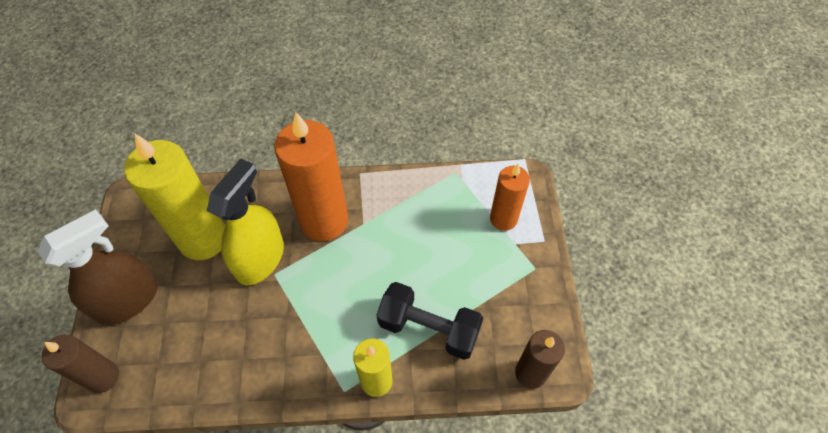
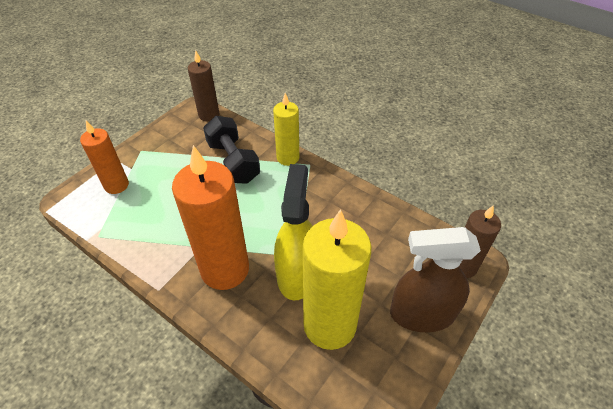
camera: 140 degrees left, 10 degrees down
(260, 259) = (297, 274): yellow spray bottle -> yellow spray bottle turned 120 degrees clockwise

